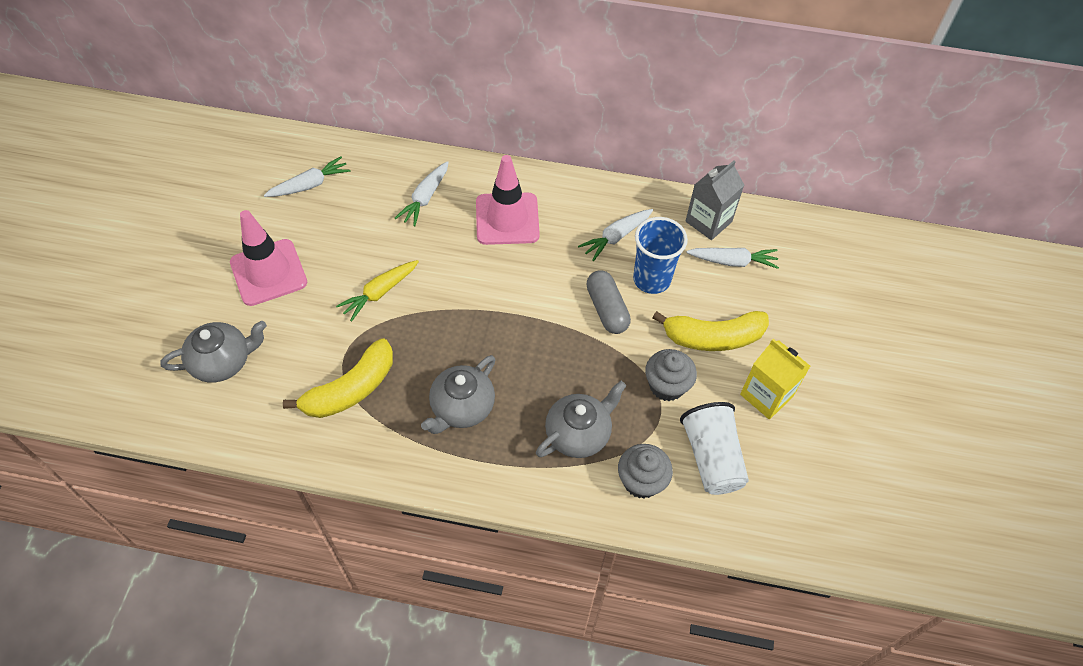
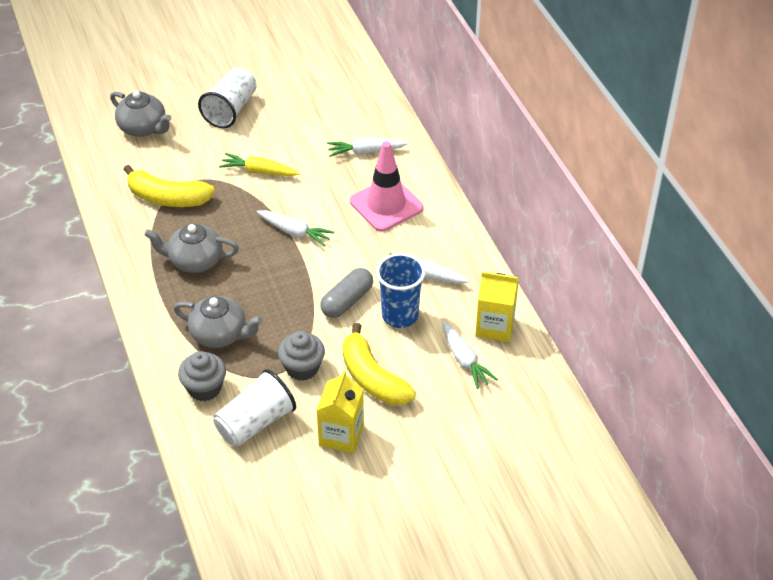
camera: 60 degrees right, 10 degrees down
(268, 272) = (231, 110): pink traffic cone -> white cup
(310, 185) = (324, 89): white carrot -> white carrot (295, 232)
(708, 221) = (495, 326): grey carton -> yellow carton

